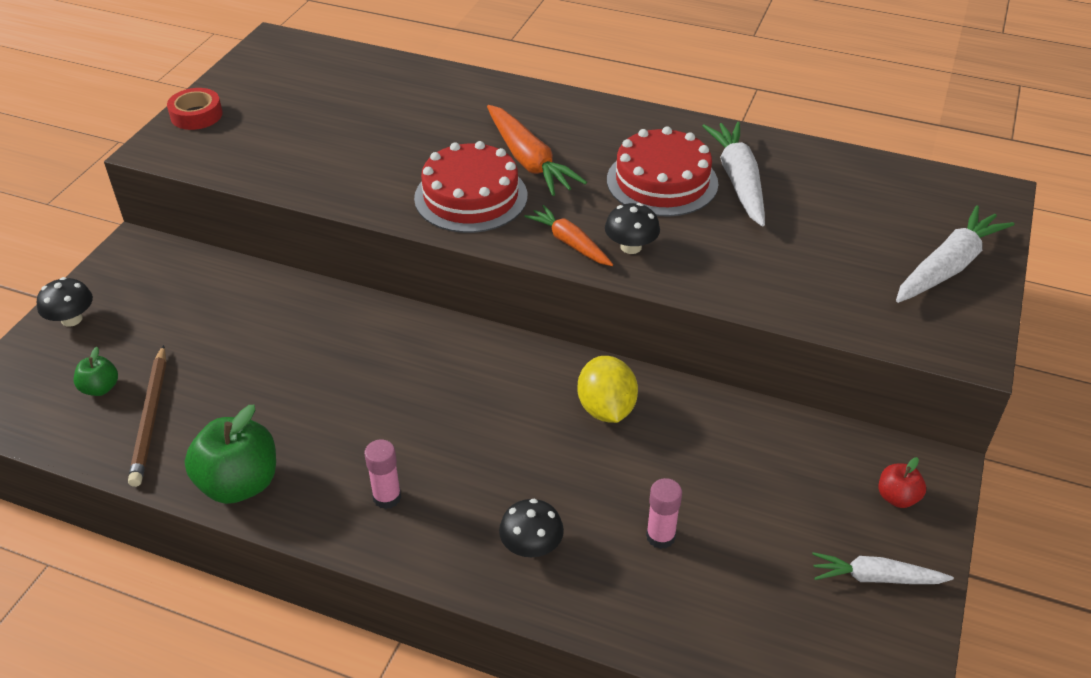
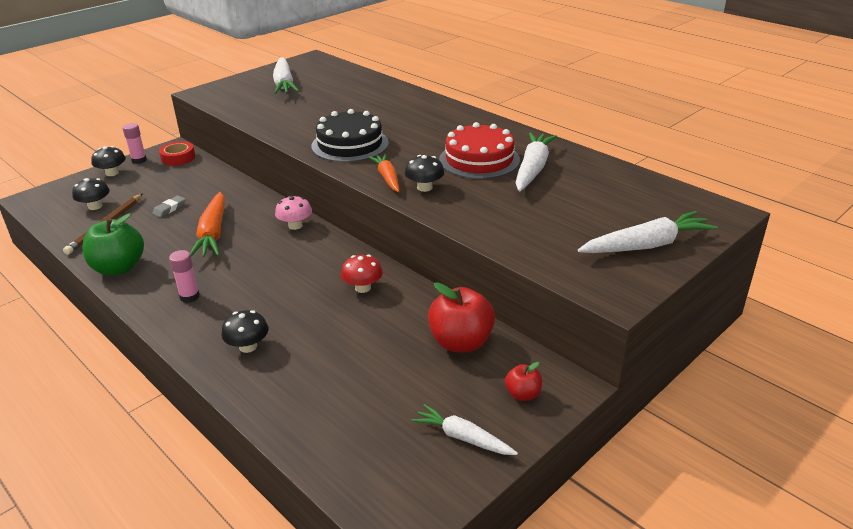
camera: 25 degrees right, 10 degrees down
(100, 388) = (95, 206): green apple -> black mushroom
(196, 115) = (237, 82): red tape -> red tape (178, 158)
(226, 359) = (169, 209): none -> grey eraser
(274, 102) = (284, 84): none -> white carrot
(438, 336) = (295, 225): none -> pink mushroom
(471, 197) = (350, 144): red cake -> black cake
(528, 160) = (403, 134): orange carrot -> orange carrot (213, 233)
(606, 409) = (363, 288): yellow lemon -> red mushroom
(660, 536) = (333, 366): pink glue stick -> pink glue stick (139, 160)
(781, 450) = (461, 342): none -> red apple

